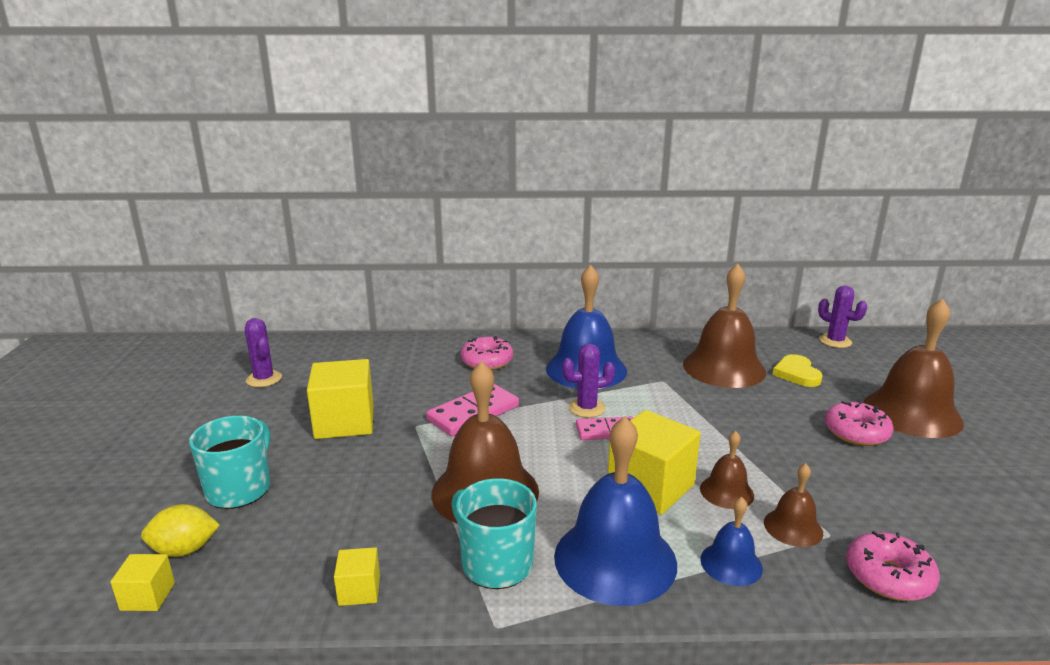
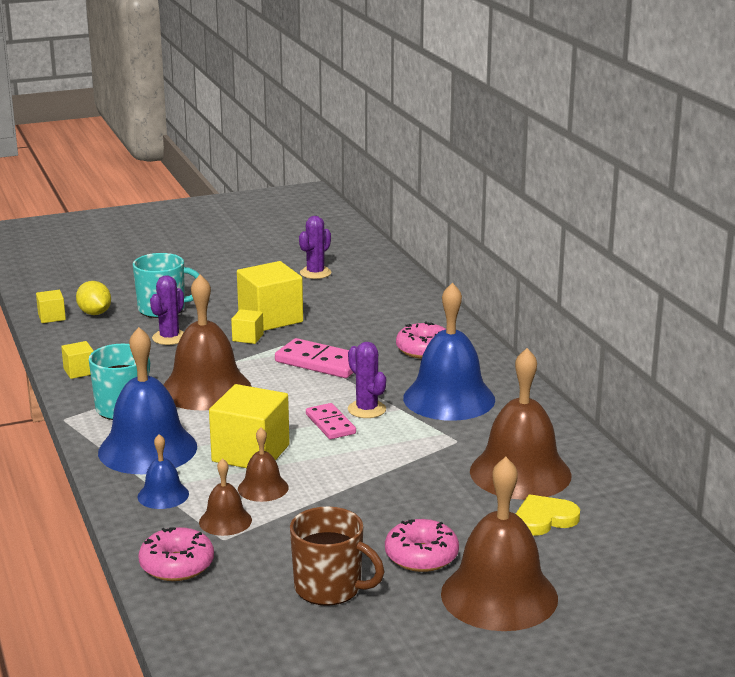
camera: 70 degrees right, 0 degrees up
(378, 443) = (248, 337): none -> yellow cube
(835, 341) = (676, 546): purple cactus -> purple cactus (169, 338)
(917, 487) = (329, 588): none -> brown mug

